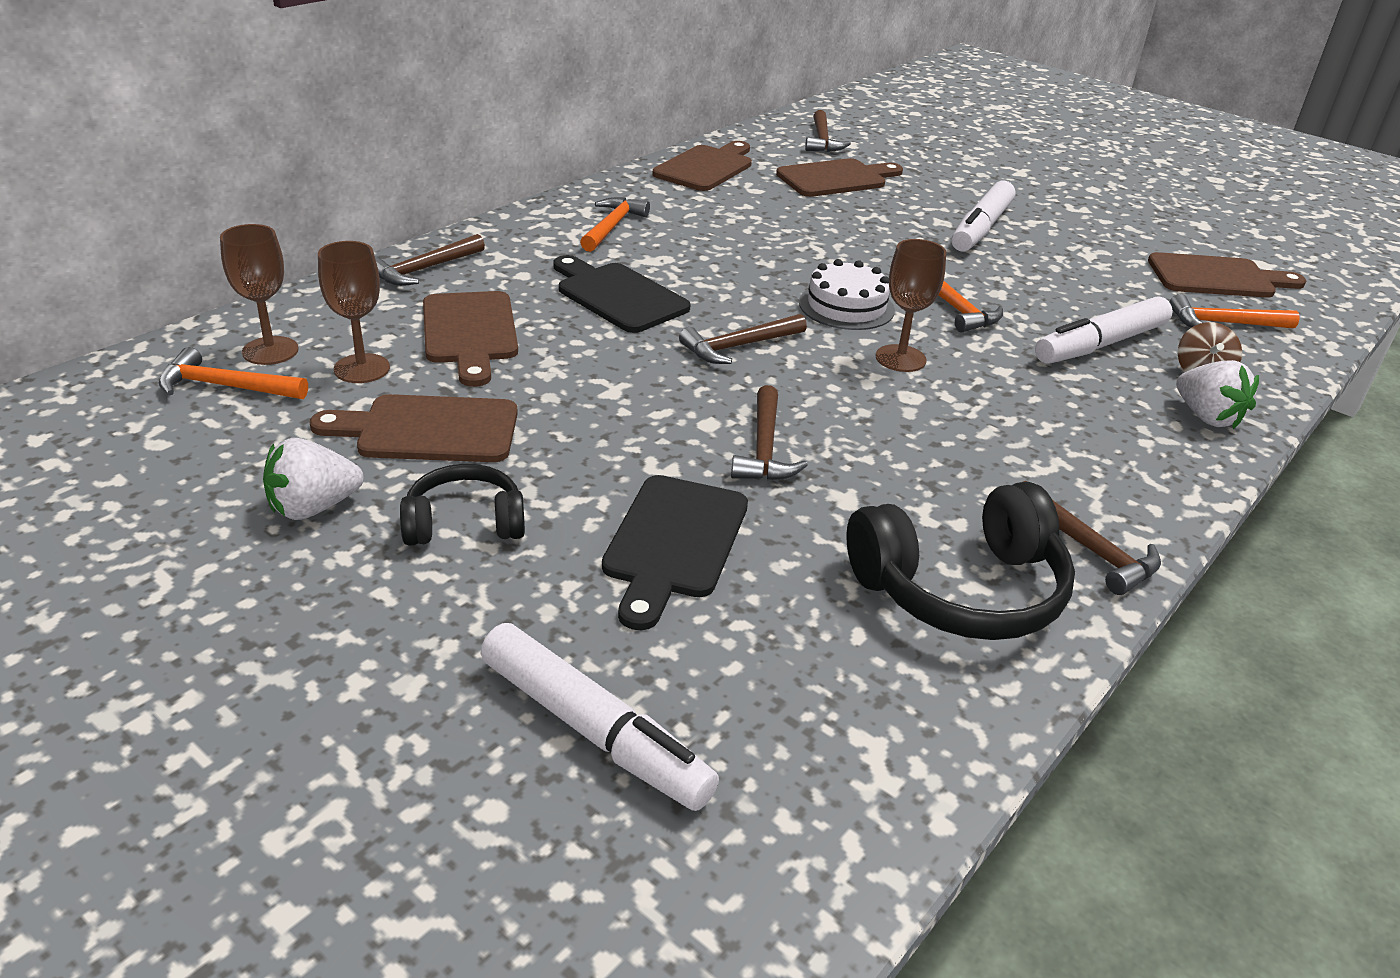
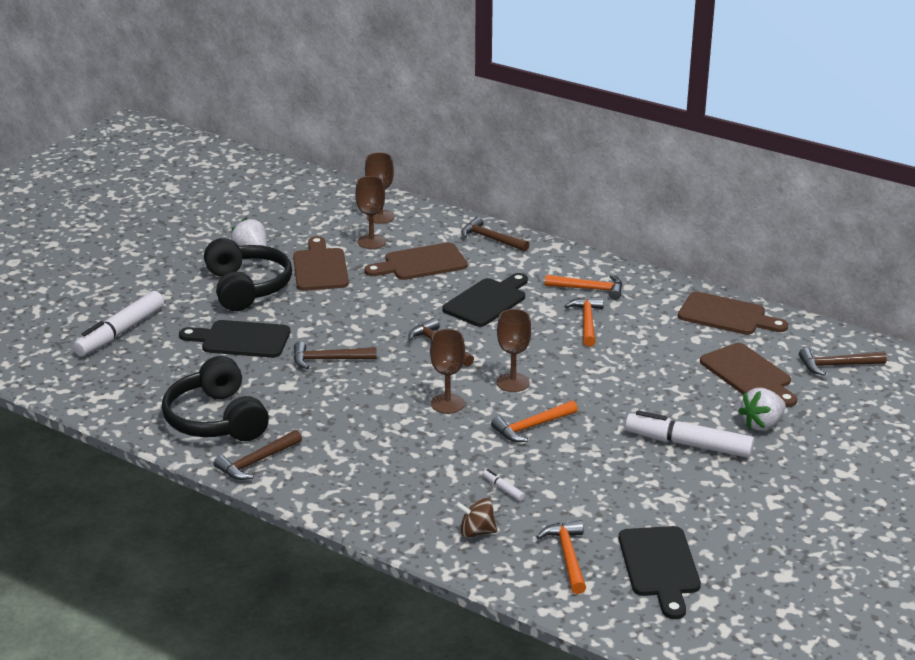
camera: 85 degrees right, 5 degrees down
(226, 386) = (343, 214): orange hammer -> orange hammer (587, 322)
(464, 523) = (247, 287): black headphones -> black headphones, size x1.68
(846, 306) = (513, 382): white cake -> brown goblet
(1100, 344) = (503, 489): white marker -> white marker, size x0.41
(1206, 417) = (413, 525): white strawberry -> white strawberry (762, 424)
(1217, 277) = (660, 566): brown cutting board -> black cutting board

